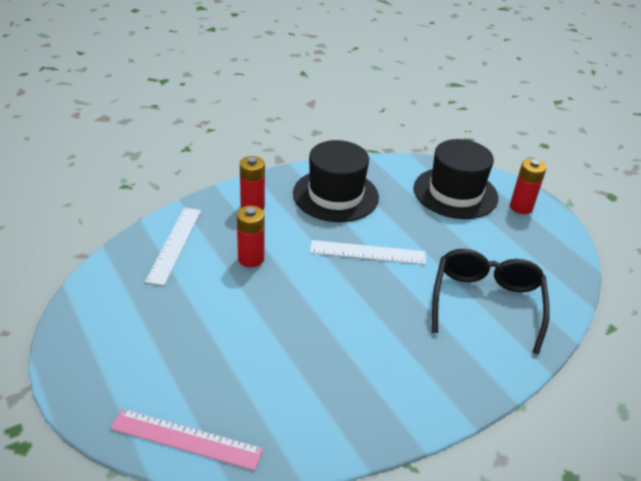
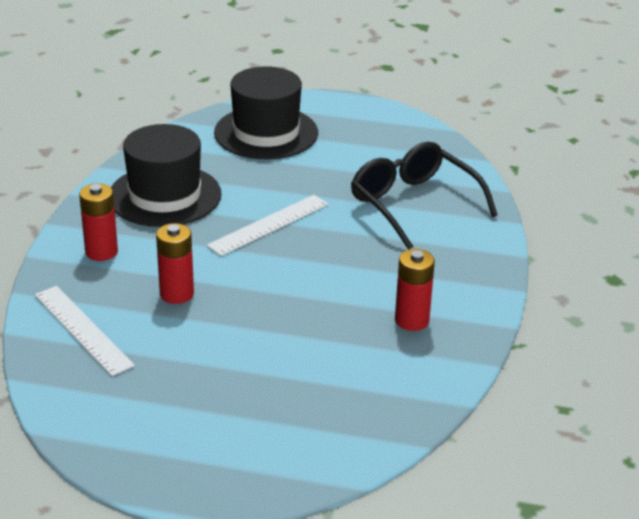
camera: 45 degrees left, 5 degrees down
(186, 439) = (347, 447): pink ruler -> none
(521, 207) = (335, 114): red battery -> red battery (411, 320)

